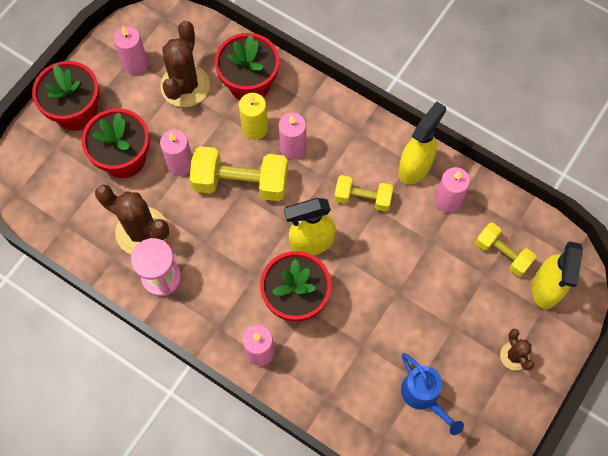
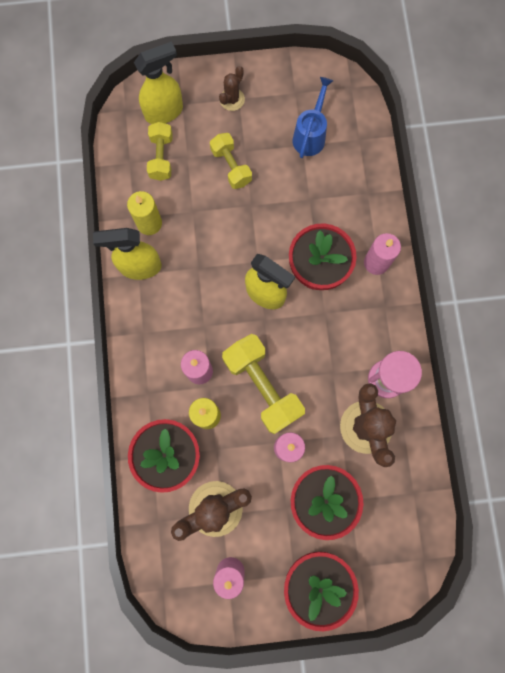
camera: 130 degrees left, 10 degrees up
(362, 198) = (198, 285): yellow dumbbell -> yellow dumbbell (231, 166)
(447, 201) = (149, 223): pink candle -> yellow candle

